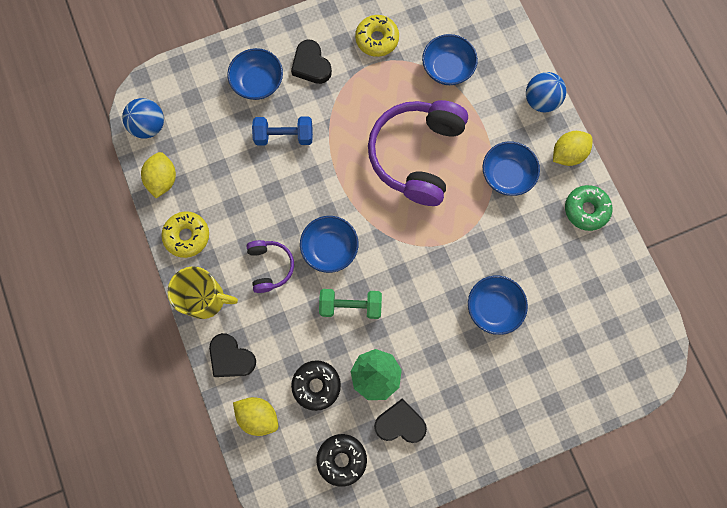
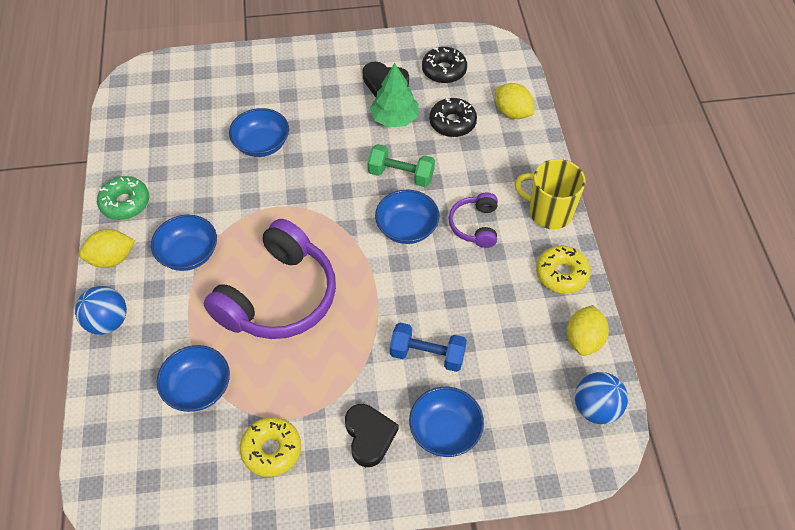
camera: 165 degrees left, 20 degrees down
(231, 358) = (530, 159): black heart -> none

